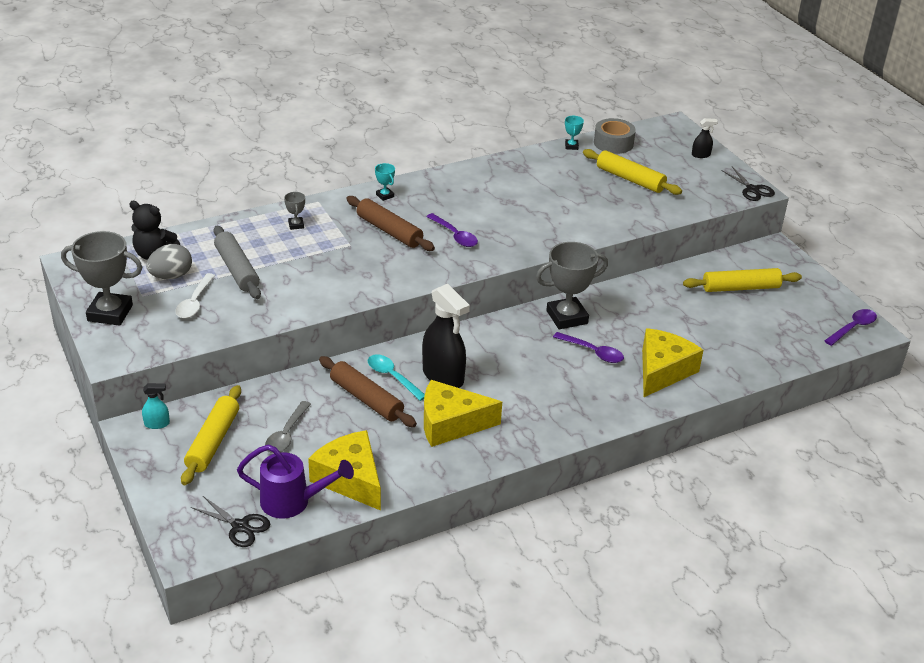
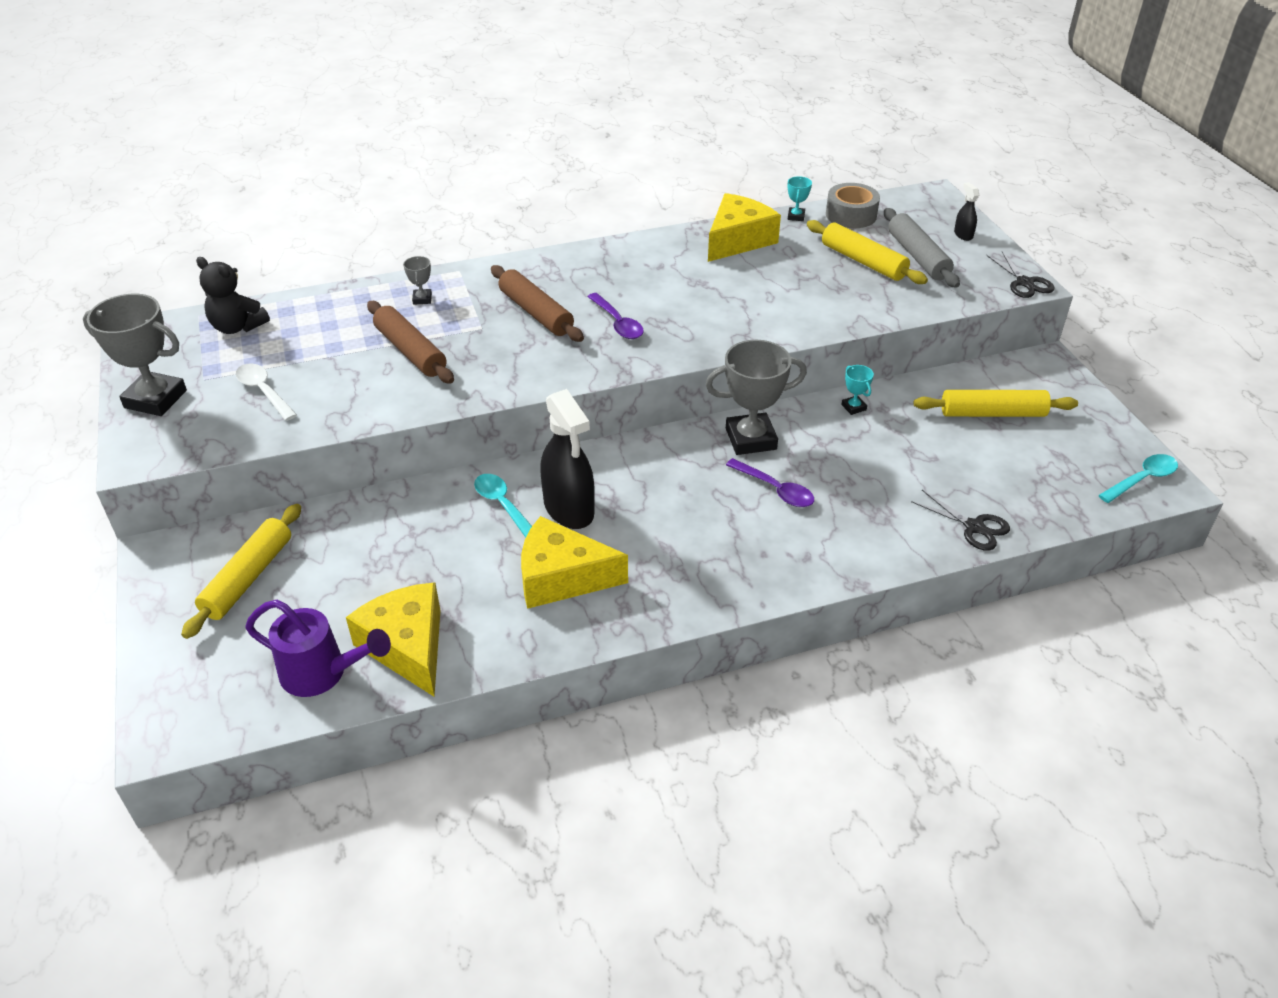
camera: 10 degrees right, 5 degrees up
(157, 424) = (187, 547): turquoise spray bottle -> none
(171, 276) = (247, 356): grey egg -> none
(195, 302) = (264, 391): white spoon -> white spoon turned 120 degrees clockwise
(237, 269) = (331, 352): grey rolling pin -> grey rolling pin (918, 256)
(240, 526) = (243, 703): black scissors -> black scissors (974, 527)
(286, 434) = (344, 575): grey spoon -> none
(366, 399) = (461, 534): brown rolling pin -> brown rolling pin (410, 351)
(385, 196) = (543, 267): turquoise trophy -> turquoise trophy (853, 407)
(662, 371) = (865, 523): yellow cheese -> yellow cheese (738, 240)
(701, 155) = (963, 235): black spray bottle -> black spray bottle turned 105 degrees counterclockwise
(853, 328) = (1142, 479): purple spoon -> turquoise spoon

